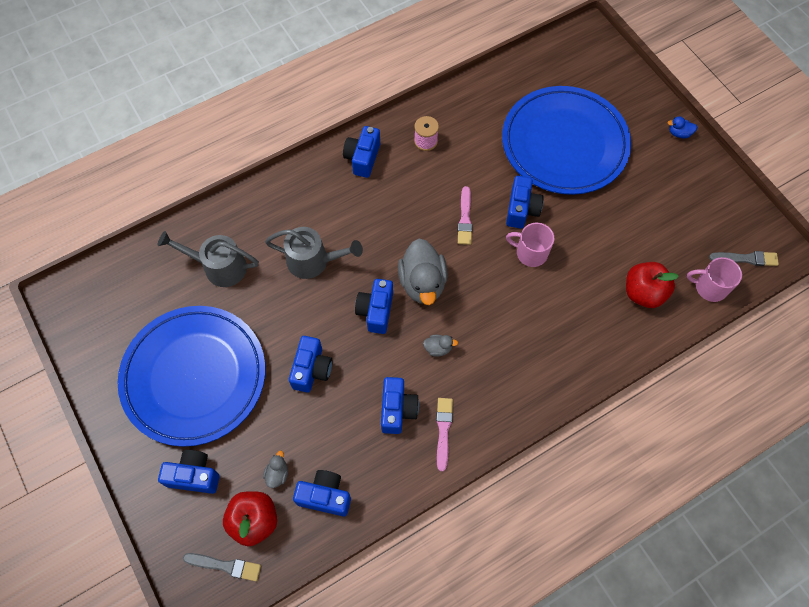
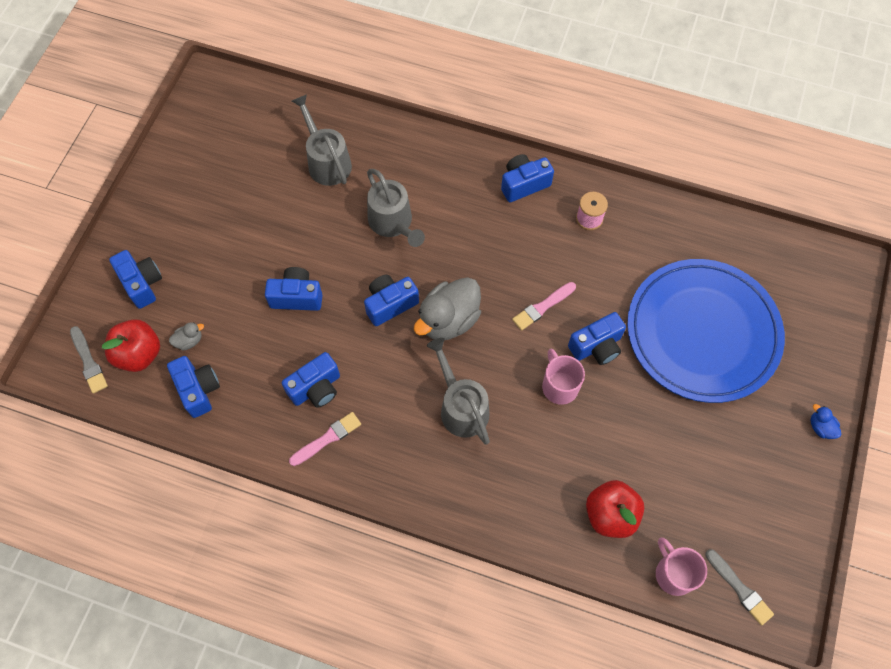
camera: 50 degrees right, 0 degrees up
(194, 377) = (220, 219): blue plate -> none
(312, 369) = (296, 297): blue camera -> blue camera turned 150 degrees counterclockwise
(438, 348) = (398, 378): grey duck -> none
(493, 324) = (461, 406): none -> grey watering can

